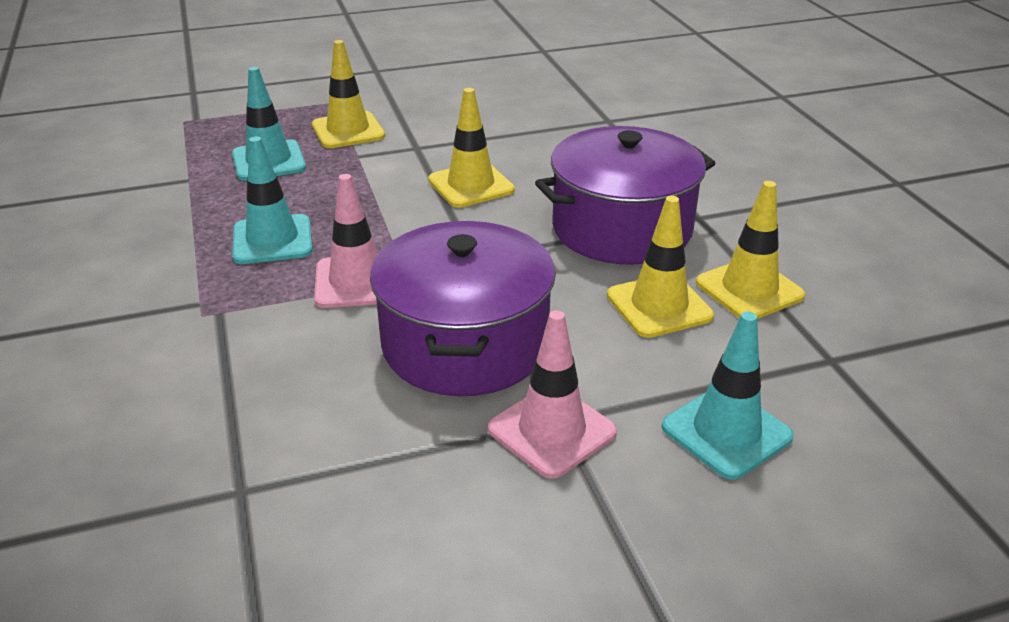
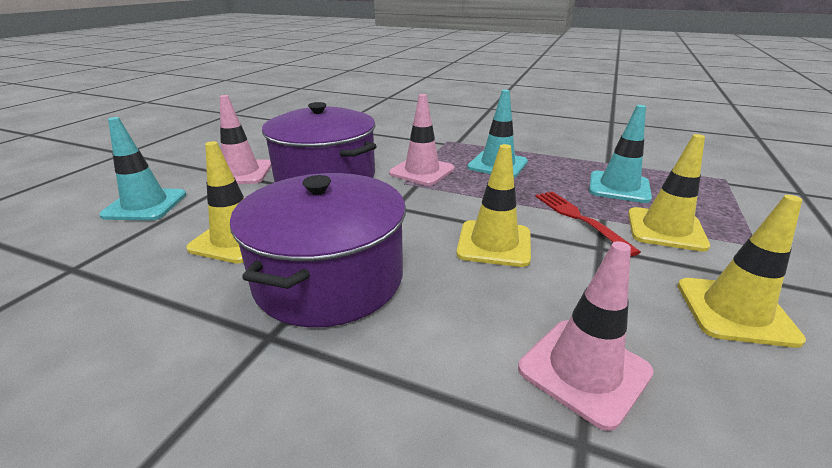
camera: 130 degrees right, 5 degrees down
(372, 164) = (578, 218): none -> red fork
(562, 128) = (584, 370): none -> pink traffic cone
(749, 289) = (166, 287): yellow traffic cone -> yellow traffic cone (735, 311)

